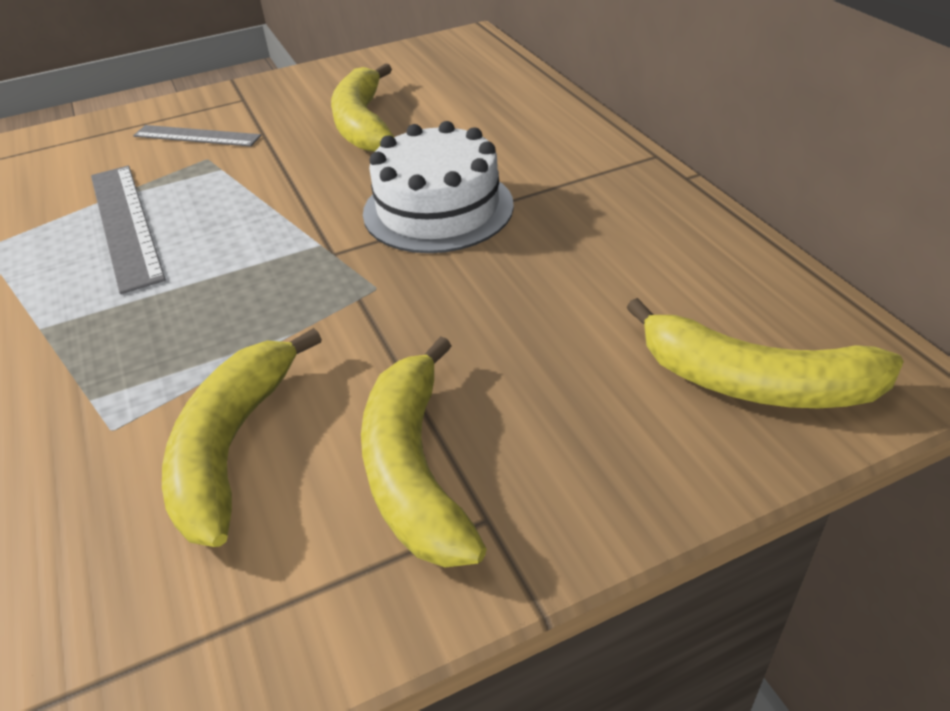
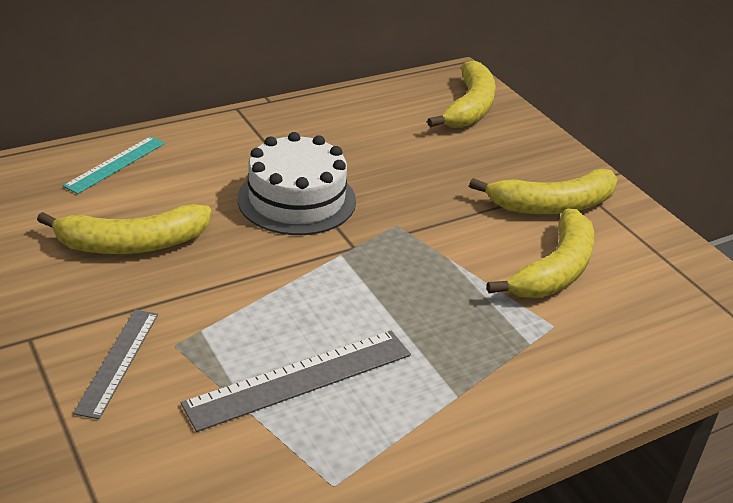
camera: 100 degrees left, 5 degrees down
(232, 447) = (555, 270): yellow banana -> yellow banana turned 60 degrees counterclockwise
(506, 100) = (116, 164): none -> turquoise ruler

